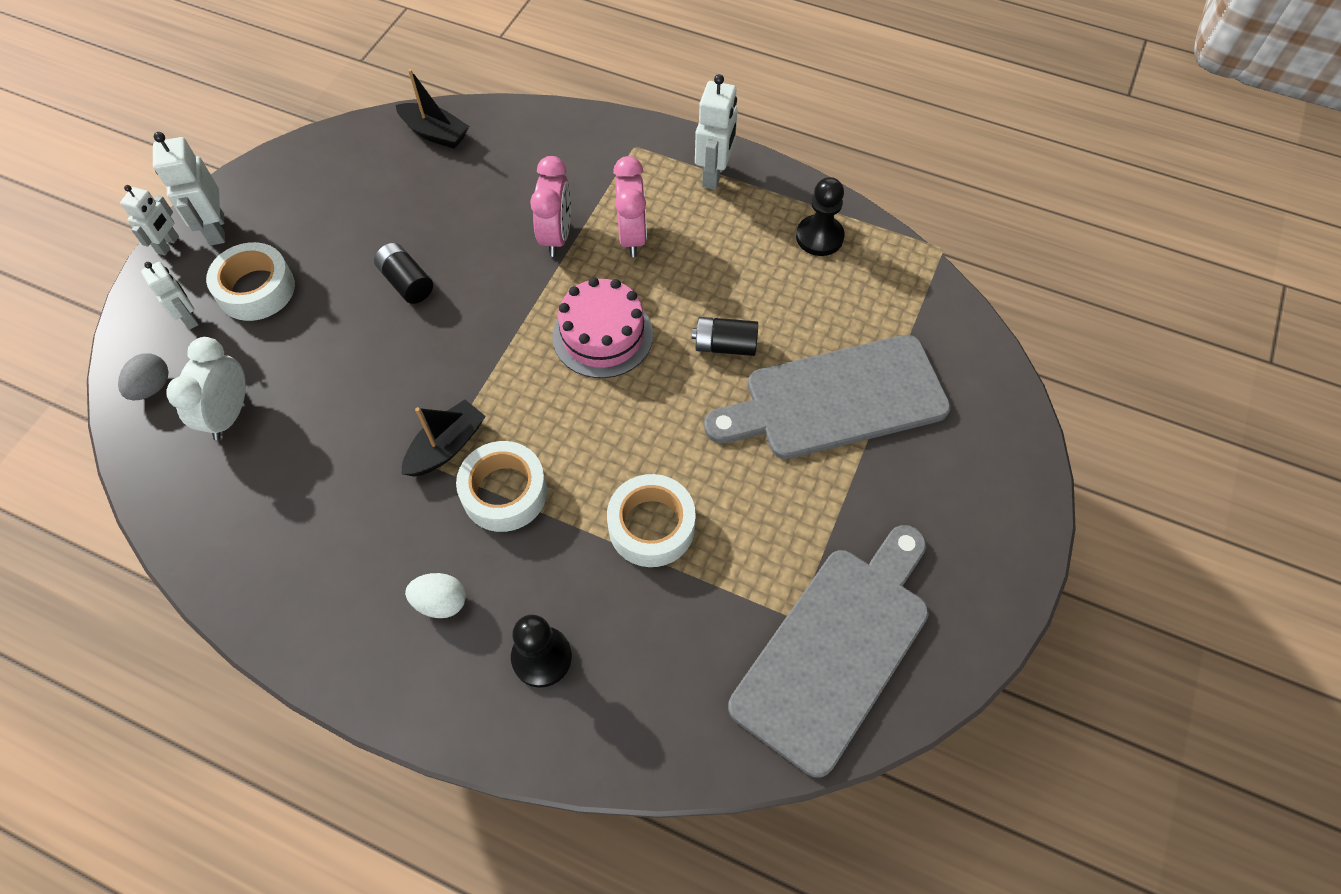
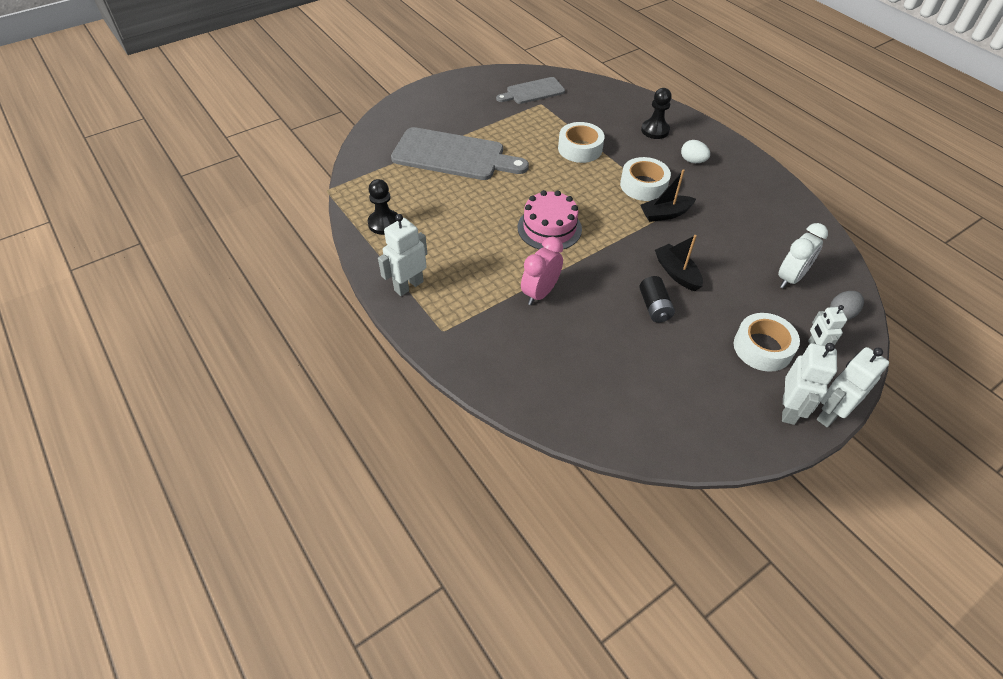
camera: 150 degrees left, 10 degrees down
(168, 245) = (830, 414): white robot -> white robot, size x1.54
(435, 133) = (585, 415): black boat -> black boat (677, 273)
(632, 237) = (492, 271): pink clock -> none
(725, 345) = (487, 197): black battery -> none
(836, 649) = (533, 91): grey cutting board -> grey cutting board, size x0.57

